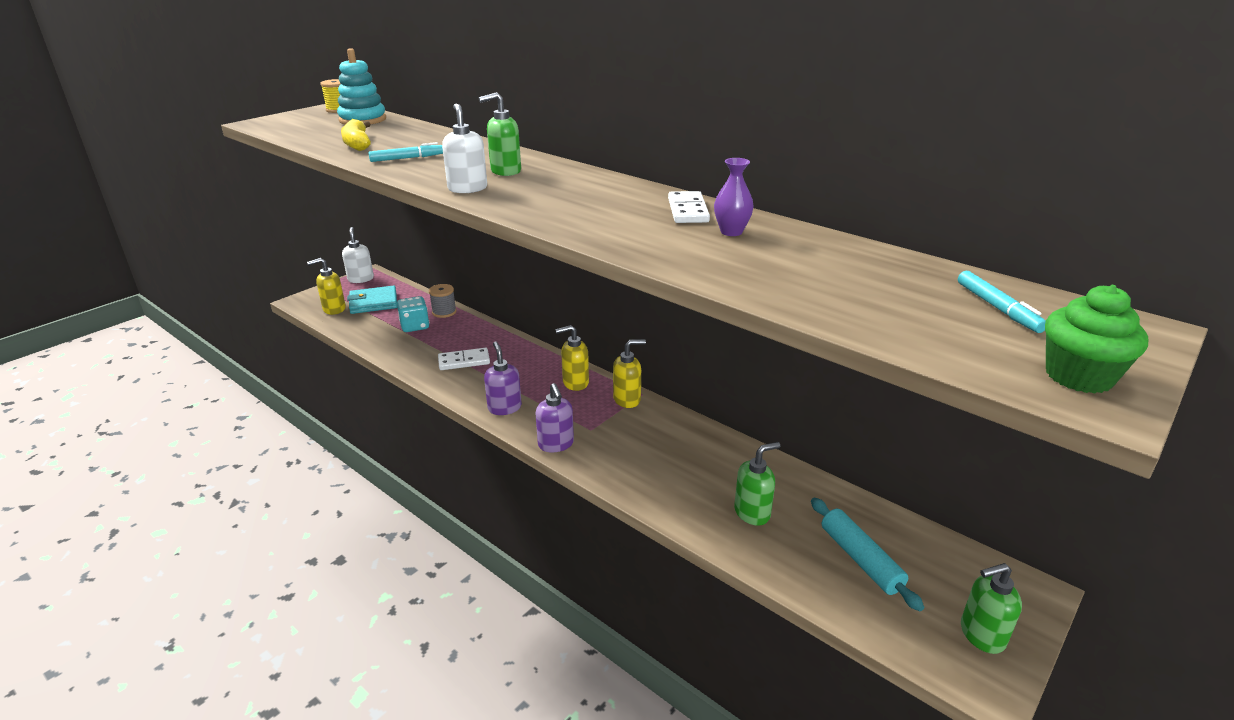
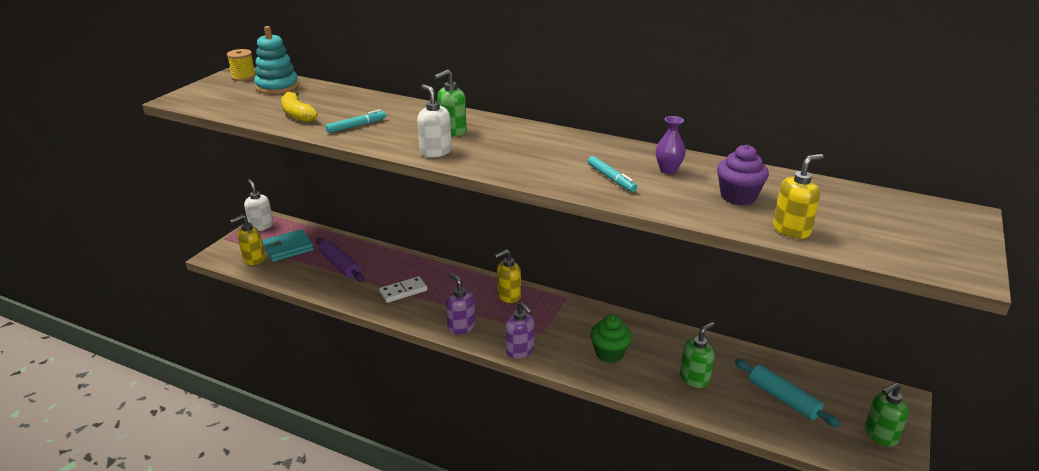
camera: 15 degrees left, 0 degrees up
(415, 326) = (340, 265): turquoise dice -> purple rolling pin
(444, 312) = (359, 248): grey spool -> none
(627, 399) = (558, 304): yellow soap dispenser -> yellow soap dispenser (791, 230)
(687, 210) = (623, 154): white domino -> none
(803, 270) = (738, 197): none -> purple cupcake
(997, 308) = (876, 211): turquoise marker -> turquoise marker (611, 178)
(1078, 376) = (946, 255): green cupcake -> green cupcake (609, 353)

